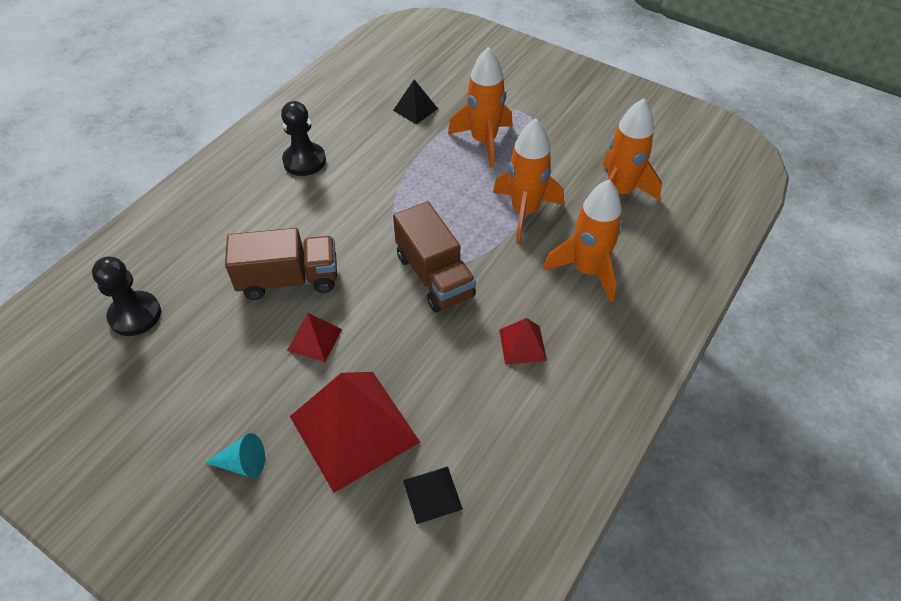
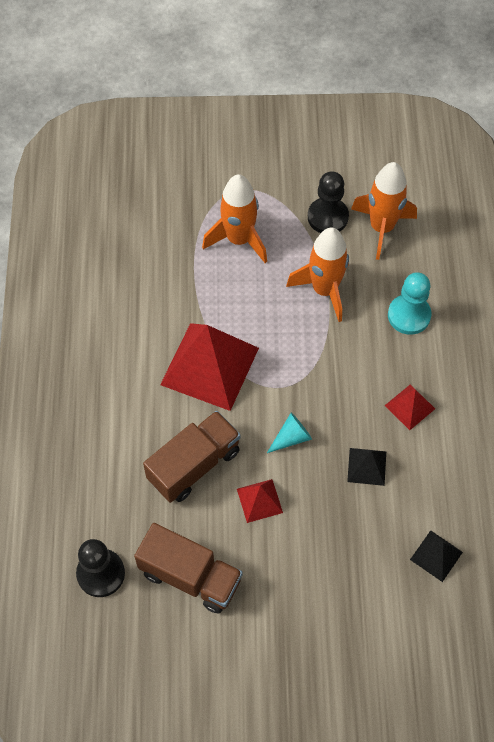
camera: 35 degrees left, 10 degrees up
(243, 463) = (294, 623): turquoise cone -> turquoise cone (291, 437)
(304, 161) = (104, 349): black pawn -> black pawn (327, 217)
(354, 429) = (347, 547): red pyramid -> red pyramid (209, 366)
(415, 109) = (153, 239): black pyramid -> black pyramid (366, 466)
(434, 276) = (302, 390): brown truck -> brown truck (190, 576)
(587, 270) = (409, 315): orange rocket -> turquoise pawn

